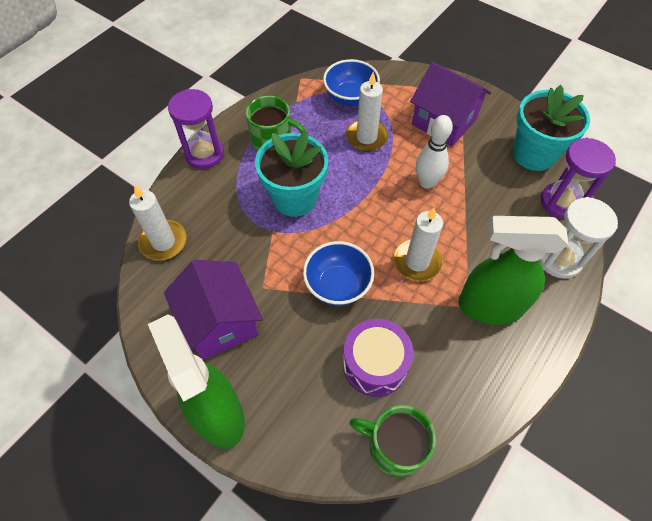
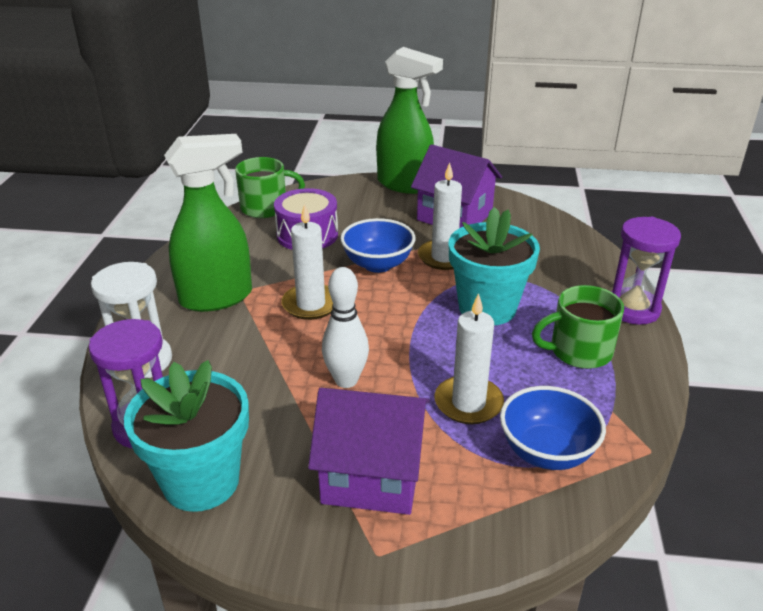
camera: 150 degrees right, 25 degrees down
(163, 242) = (565, 238): white candle -> white candle (444, 257)

